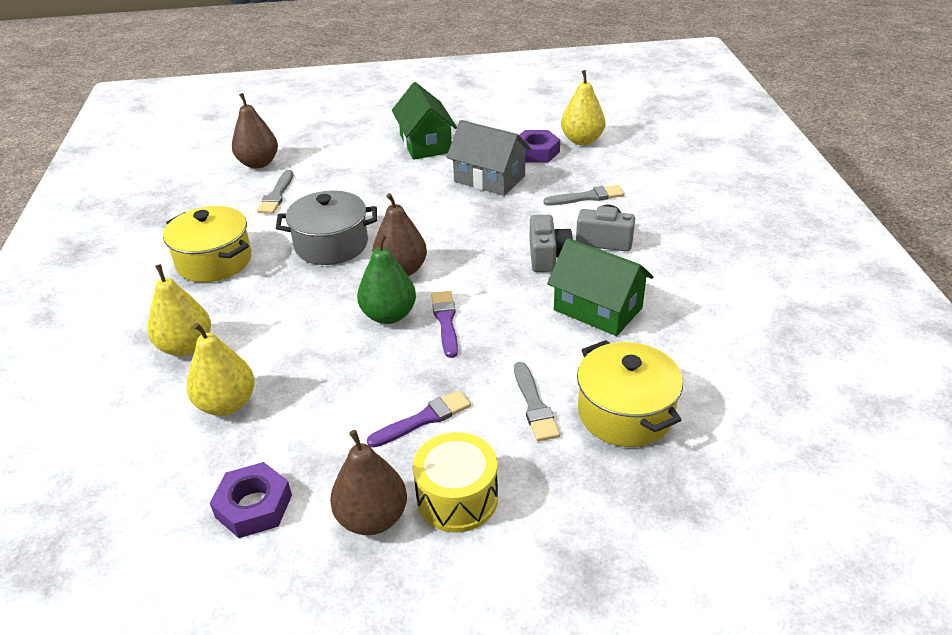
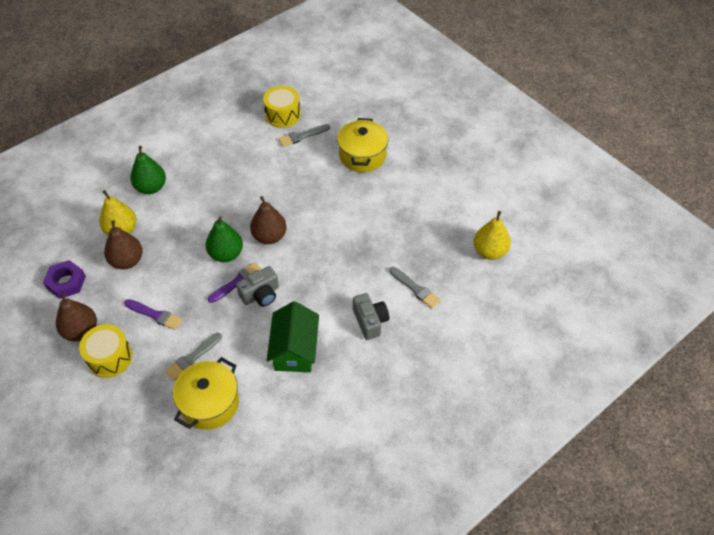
camera: 55 degrees right, 15 degrees up
(186, 347) = (151, 187): yellow pear -> green pear
(214, 261) = (223, 151): yellow pot -> yellow pot (362, 156)
(223, 197) = (283, 115): none -> yellow drum
(258, 163) = (328, 106): brown pear -> brown pear (127, 261)
(331, 245) = (272, 191): grey pot -> none
(425, 144) = (415, 170): green house -> none
(489, 179) = (398, 226): grey house -> none
(536, 152) = (452, 233): purple nut -> none
(547, 256) = (331, 299): grey camera -> grey camera (260, 294)

